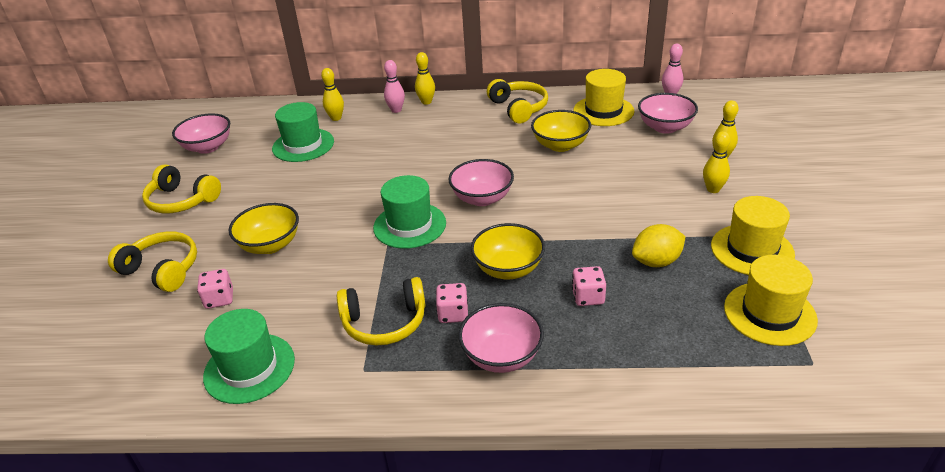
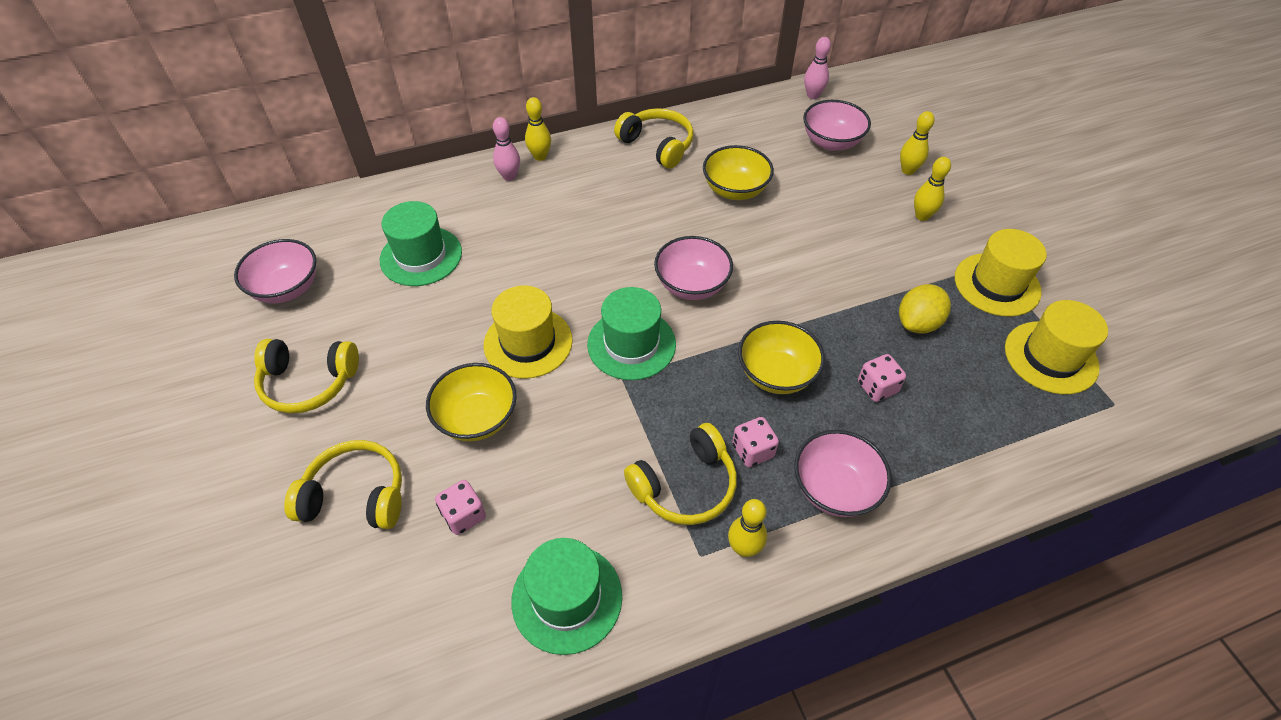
camera: 25 degrees left, 15 degrees up
(336, 118) = (438, 204): yellow bowling pin -> yellow bowling pin (744, 548)
(603, 111) = (754, 131): yellow hat -> yellow hat (528, 342)

